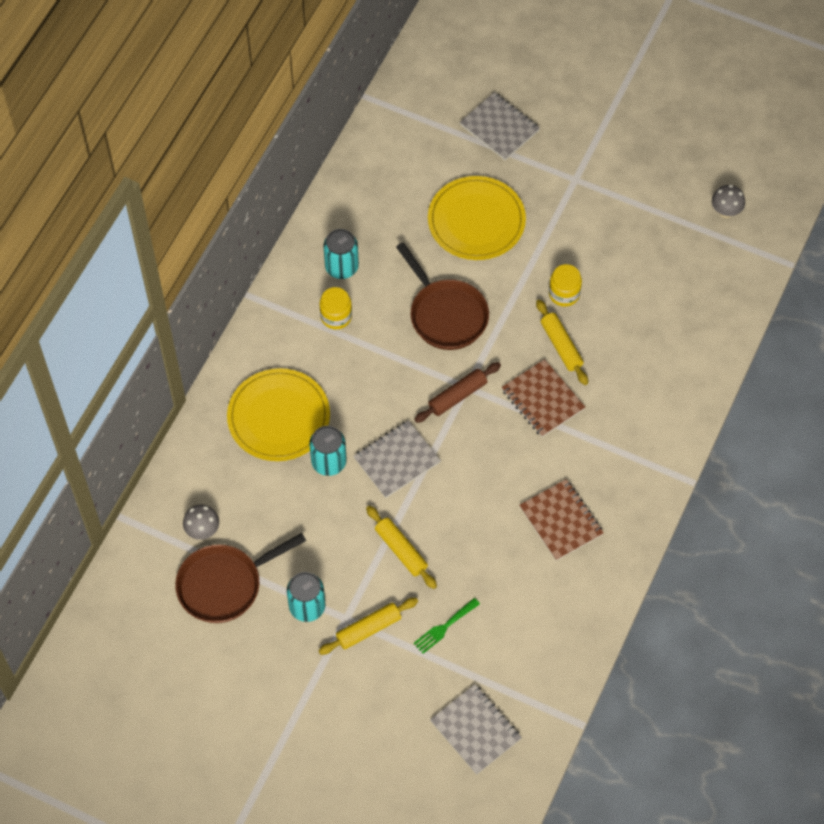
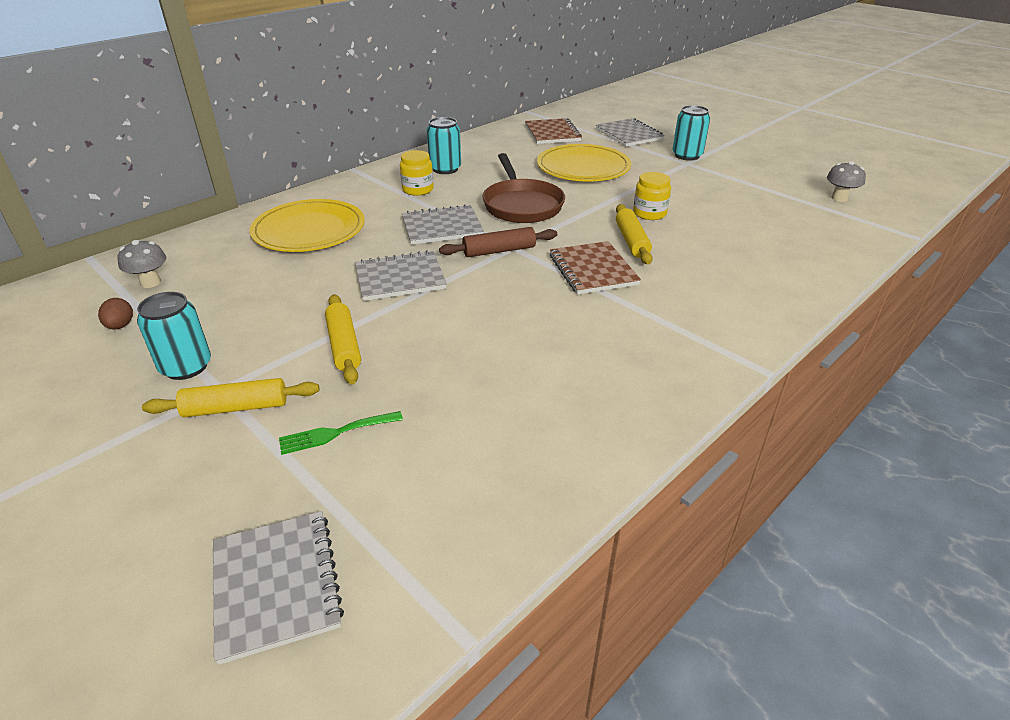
camera: 20 degrees right, 25 degrees down
(225, 584) = (120, 326): brown pan -> brown egg
(329, 462) = (328, 265): turquoise can -> turquoise can (687, 155)
(392, 375) = (442, 227): none -> grey notebook
(561, 521) = (565, 367): brown notebook -> brown notebook (552, 133)

